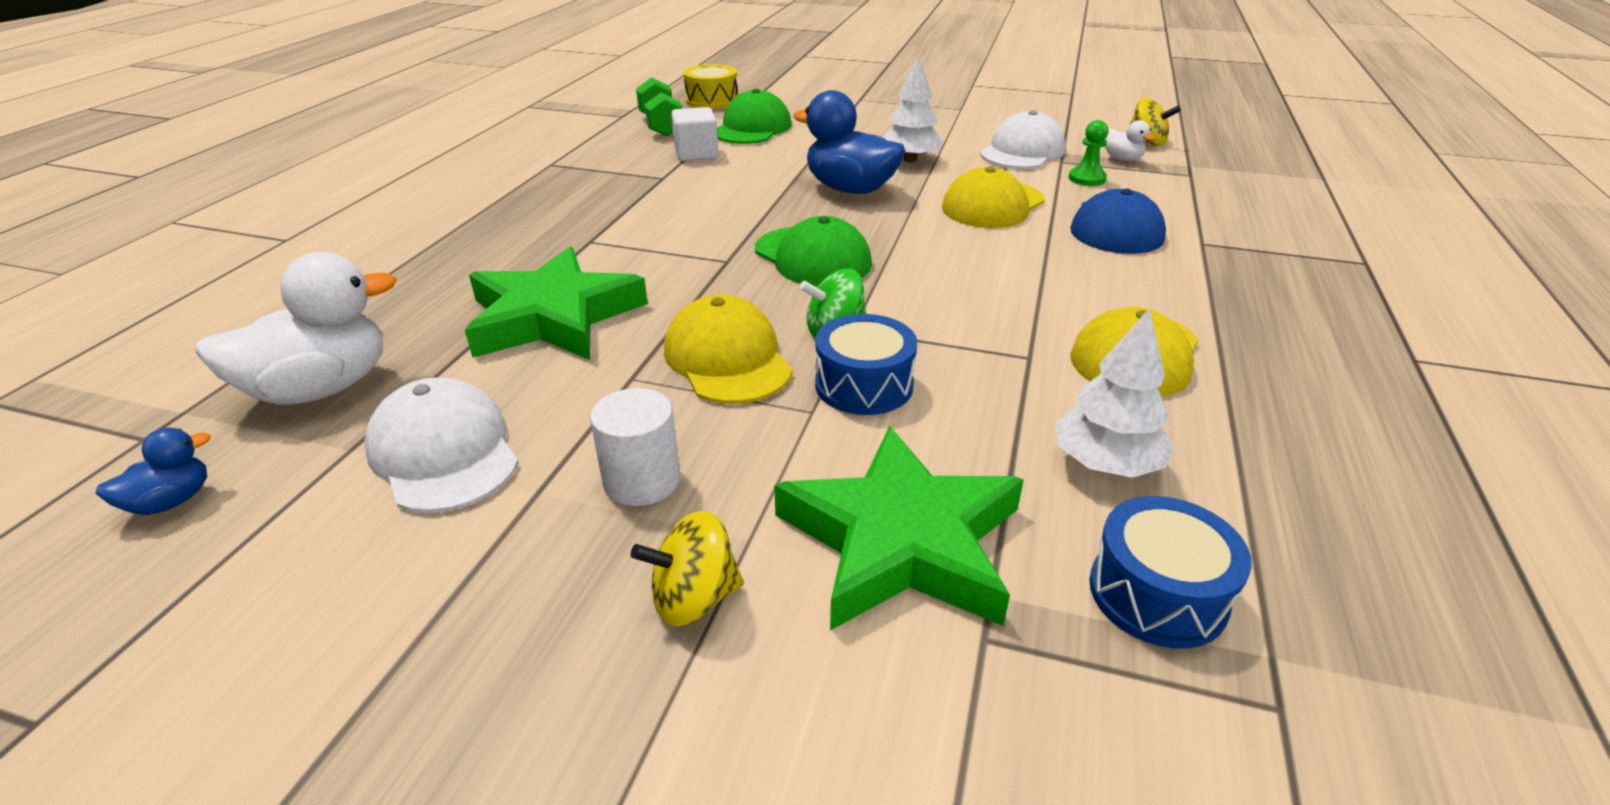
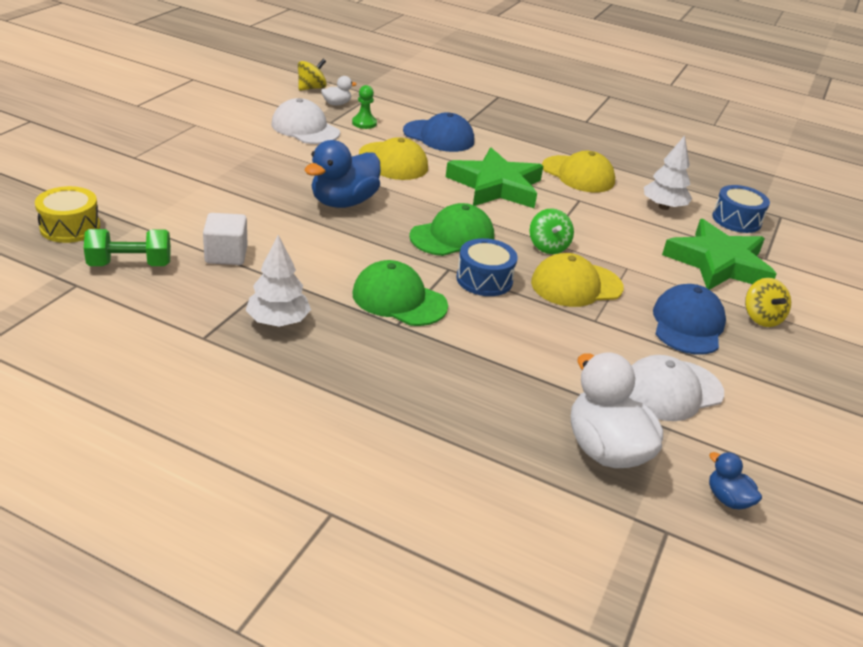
camera: 85 degrees left, 0 degrees up
(553, 316) = (517, 346): green star -> green star (496, 186)
(642, 480) = (688, 324): white cylinder -> blue cap
(752, 128) = (175, 219): green cap -> green cap (399, 299)
(864, 385) = (603, 249): blue drum -> blue drum (484, 279)
(910, 159) = (297, 169): white tree -> white tree (278, 321)

